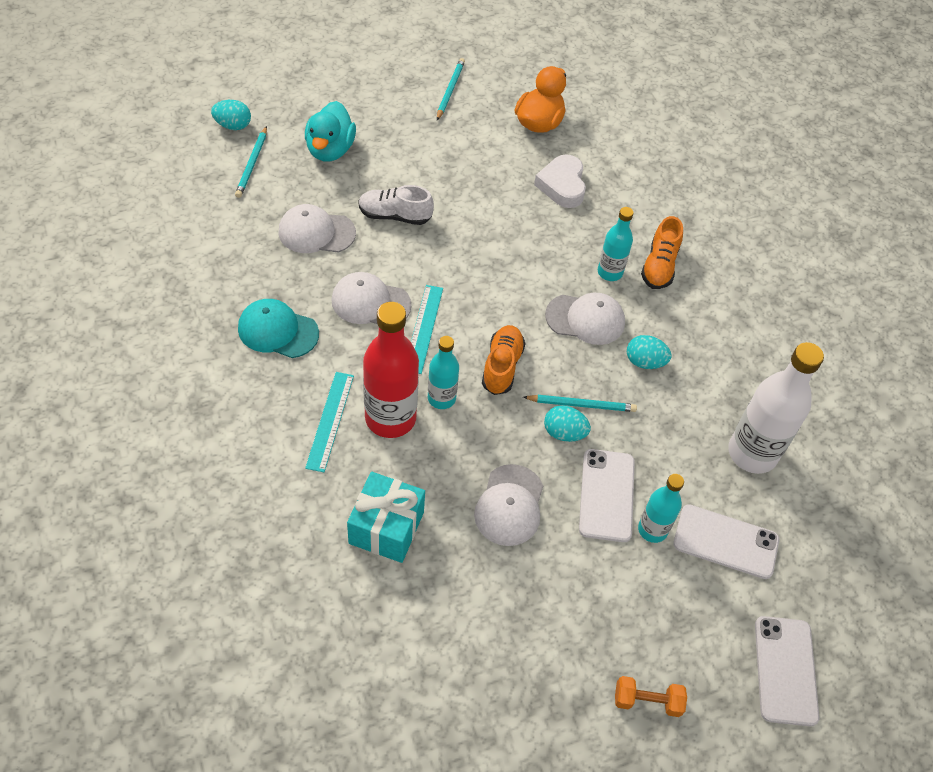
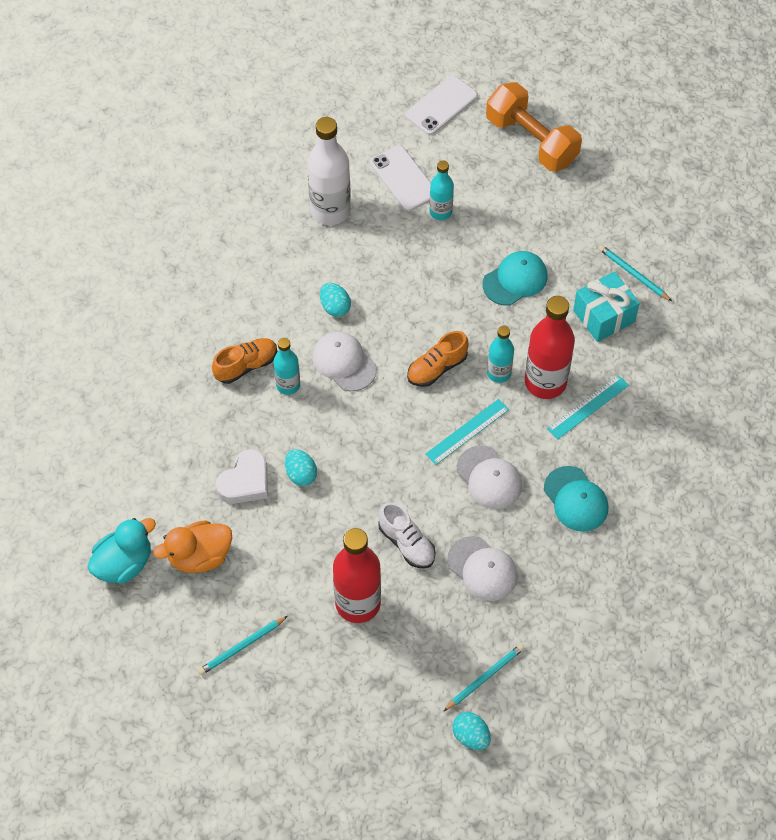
camera: 135 degrees left, 5 degrees up
(330, 150) = (405, 648): turquoise duck -> turquoise duck (124, 563)
(394, 157) = (358, 603): none -> red bottle
(509, 505) = (515, 280): white cap -> turquoise cap
(564, 433) = (438, 299): turquoise egg -> turquoise egg (301, 474)
(581, 404) = (408, 308): turquoise pencil -> turquoise pencil (633, 274)
(606, 495) = (448, 247): white phone -> none
(647, 701) = (531, 140): orange dumbbell -> orange dumbbell, size x2.22

